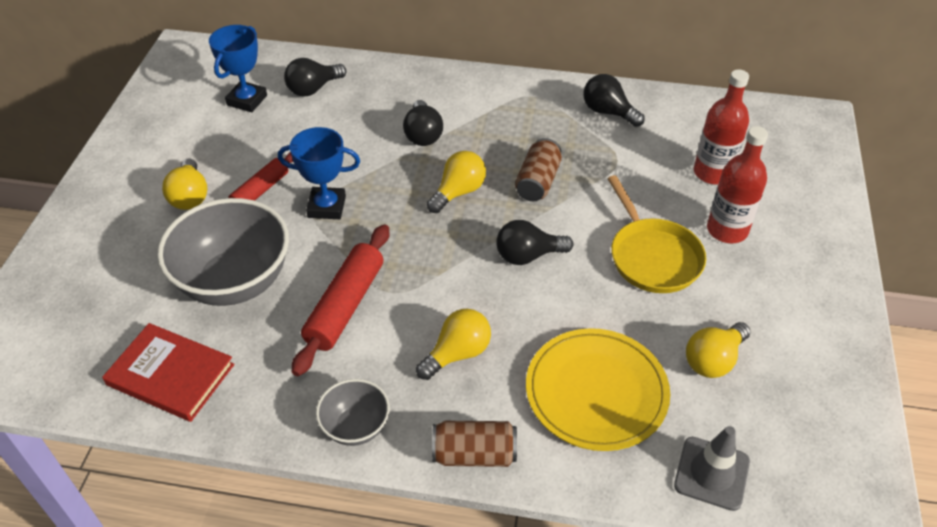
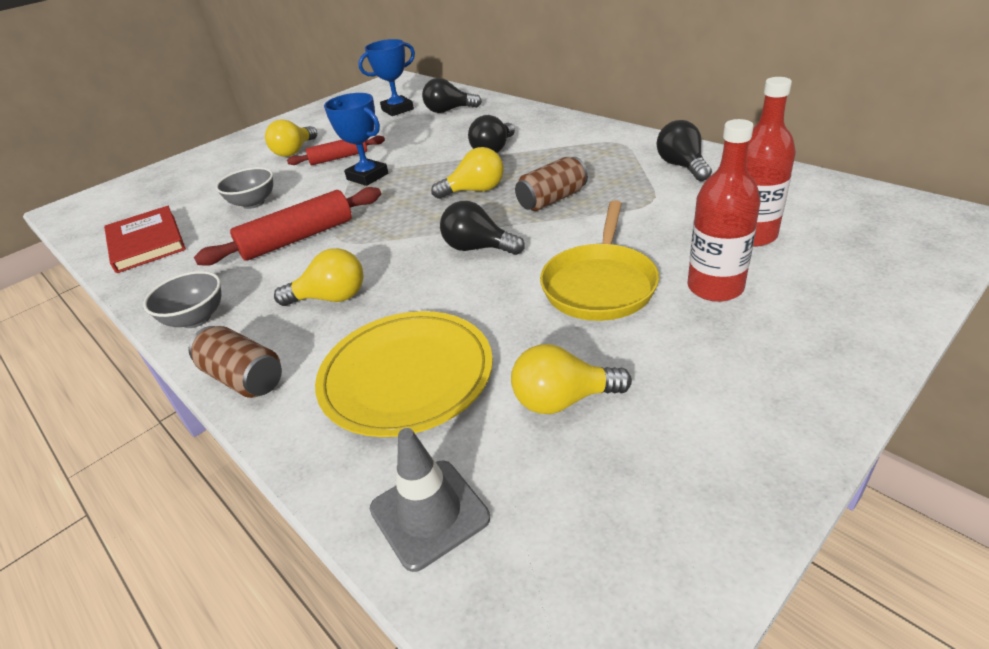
camera: 40 degrees right, 10 degrees down
(235, 282) = (253, 203): grey bowl -> grey bowl, size x0.51

